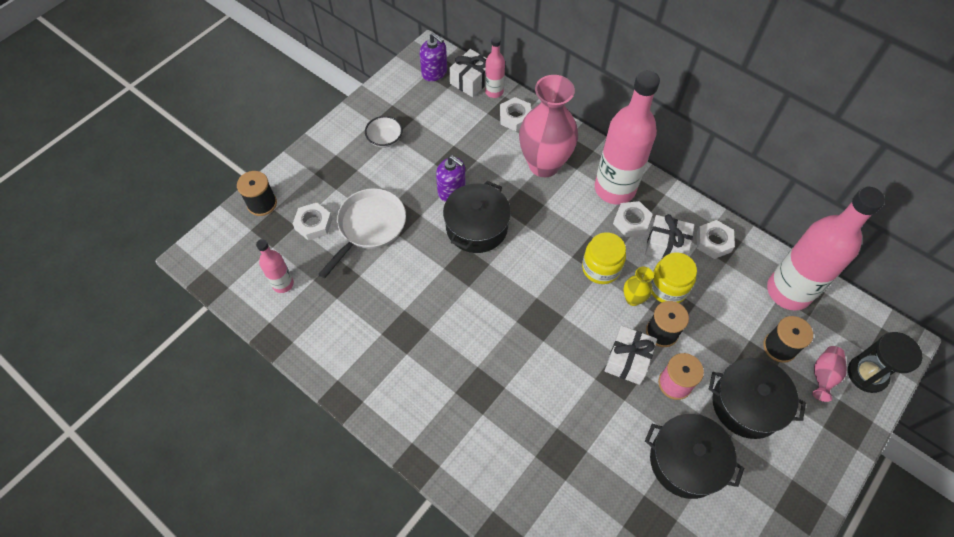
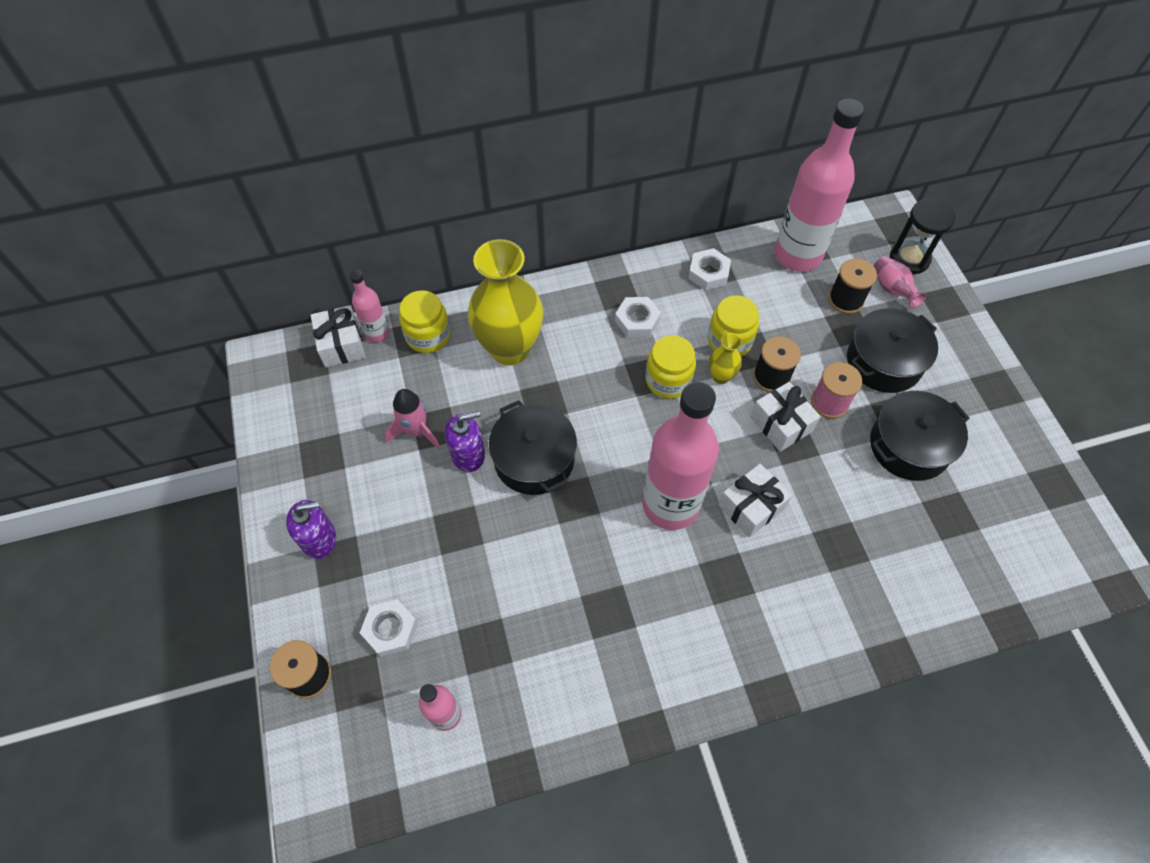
camera: 55 degrees left, 0 degrees up
(369, 227) = (445, 569): white pan -> none
(385, 139) = (339, 479): white bowl -> none
(434, 72) = (295, 372): purple soap dispenser -> purple soap dispenser (319, 539)
(445, 154) = (416, 431): none -> pink rocket
(515, 117) = (428, 336): white nut -> yellow jar
(544, 164) = (510, 349): pink vase -> yellow vase
(614, 189) = (589, 309): pink bottle -> pink bottle (670, 505)
(666, 246) = (685, 311): white gift -> white gift (751, 507)

